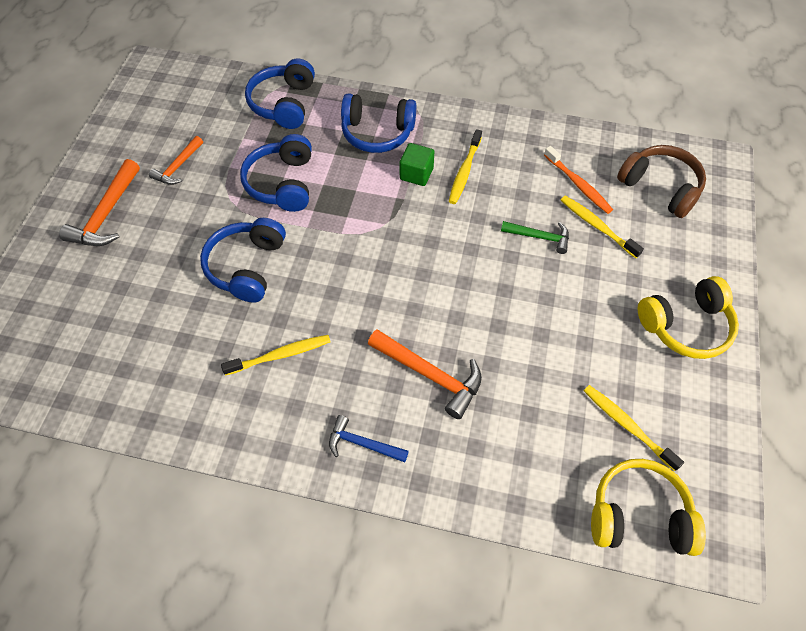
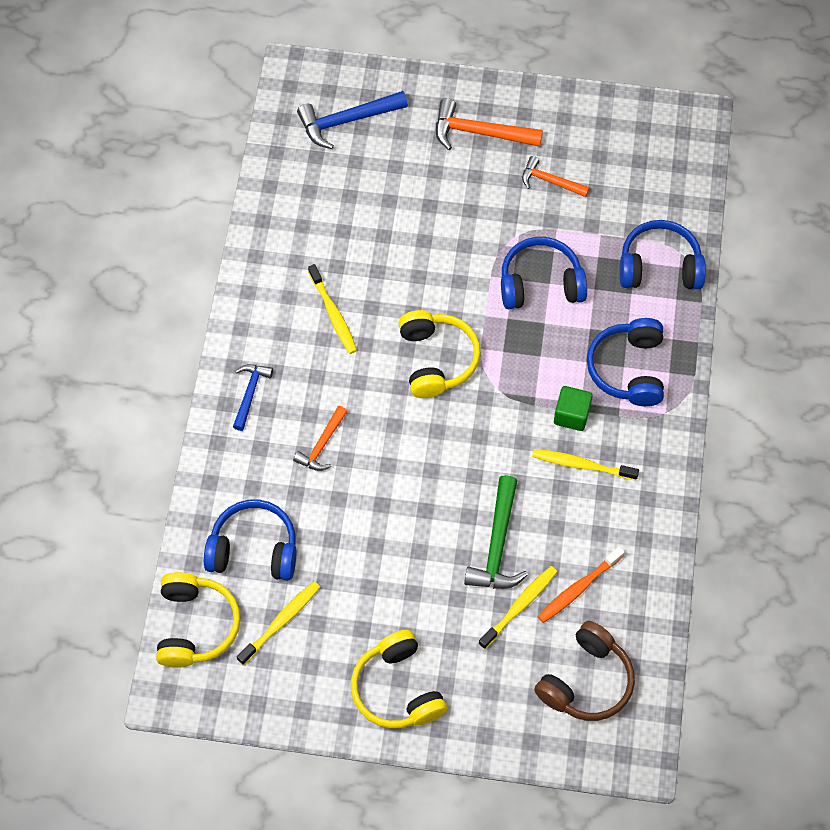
camera: 85 degrees right, 5 degrees up
(49, 327) = (347, 121): none -> blue hammer
(247, 266) = (429, 269): blue headphones -> blue headphones (254, 549)
(347, 268) = (436, 359): none -> yellow headphones
(430, 375) = (322, 444): orange hammer -> orange hammer, size x0.63
(539, 237) = (497, 545): green hammer -> green hammer, size x1.59

